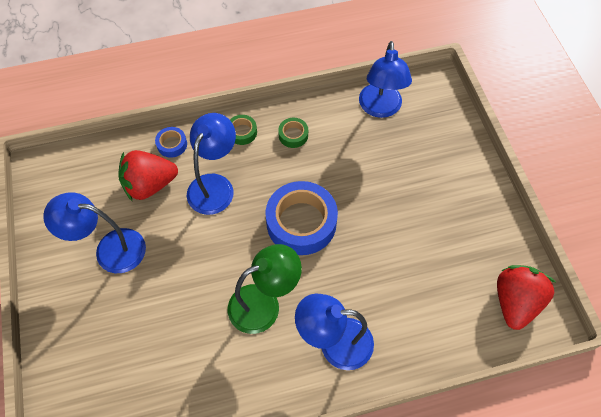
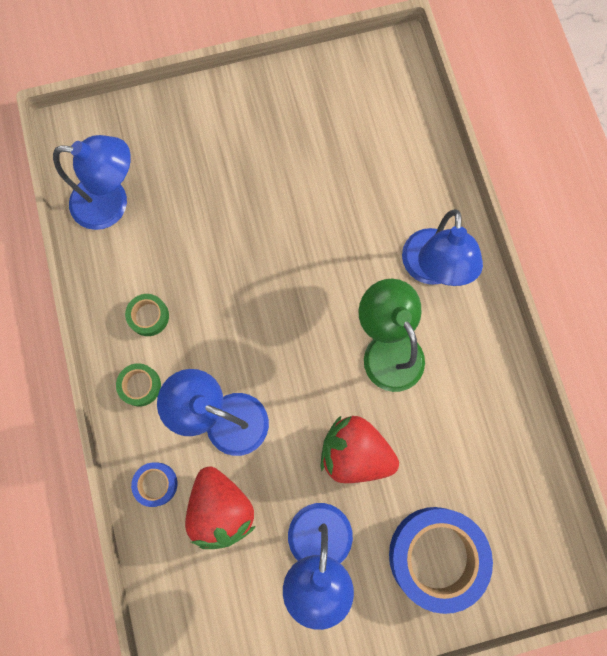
camera: 90 degrees left, 15 degrees up
(301, 222) = (280, 306): blue tape -> blue tape (436, 556)
(515, 302) = (377, 81): red strawberry -> red strawberry (355, 453)

